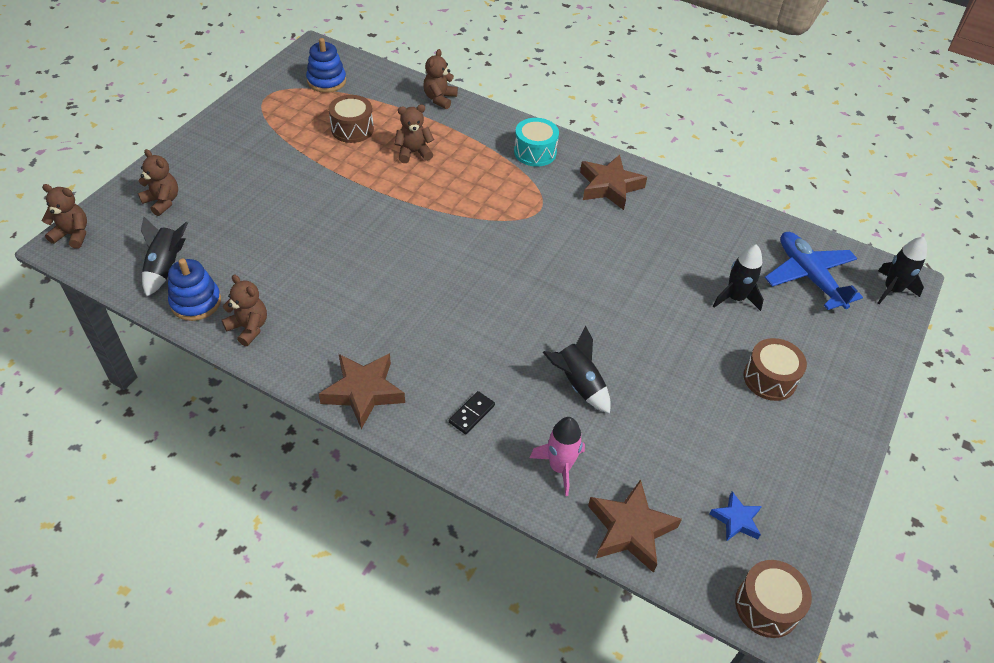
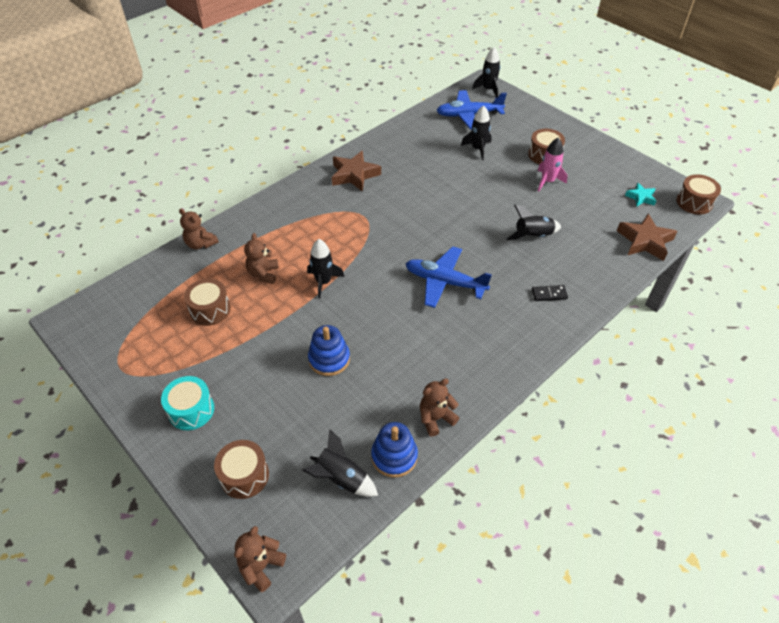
camera: 70 degrees left, 0 degrees up
(162, 202) = (244, 475): brown teddy bear -> brown drum
(326, 81) = (126, 317): blue stacking toy -> blue stacking toy (329, 359)
(363, 392) = (519, 351): brown star -> none
(418, 199) = (323, 282): none -> black rocket
(455, 303) = (444, 282): none -> blue plane
(471, 414) = (549, 294): black domino -> black domino turned 60 degrees counterclockwise
(535, 152) = (298, 203): turquoise drum -> turquoise drum (191, 410)
(560, 467) = (598, 261): pink rocket -> pink rocket (547, 181)
(736, 520) = (640, 197): blue star -> turquoise star

